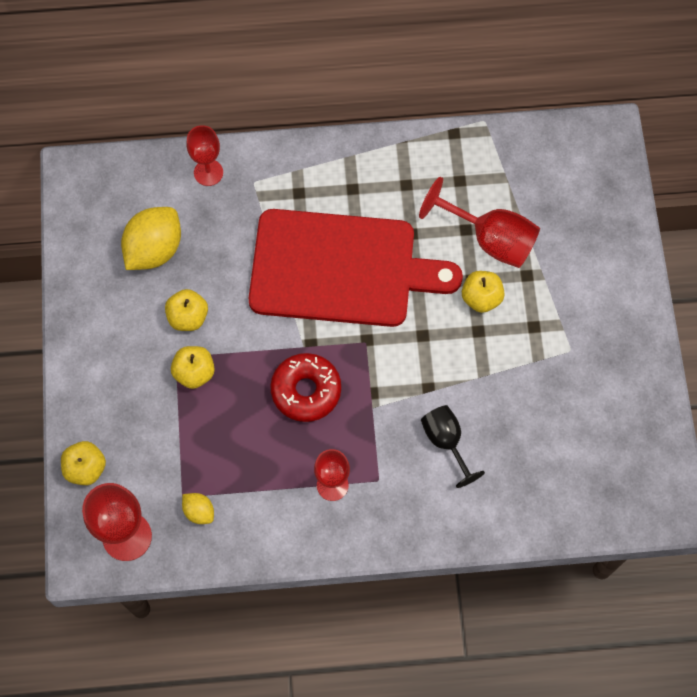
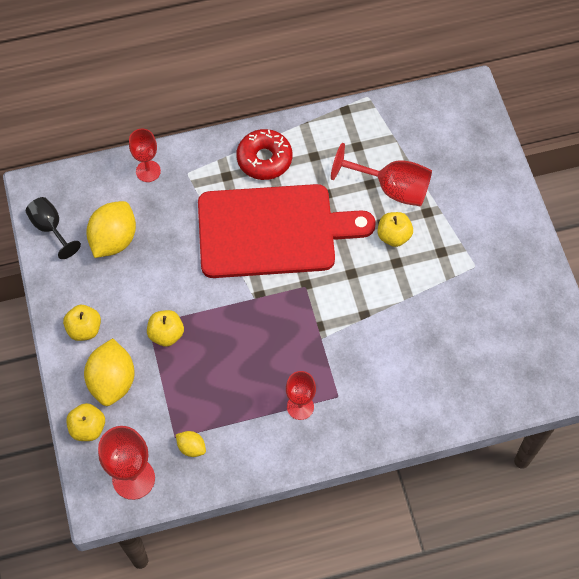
camera: 10 degrees left, 5 degrees down
(123, 418) = (112, 381): none -> yellow lemon
(188, 317) = (152, 290): yellow apple -> yellow apple (84, 329)
(306, 391) = (263, 333): red donut -> red donut (264, 159)
(446, 441) = (388, 355): black goblet -> black goblet (50, 228)

